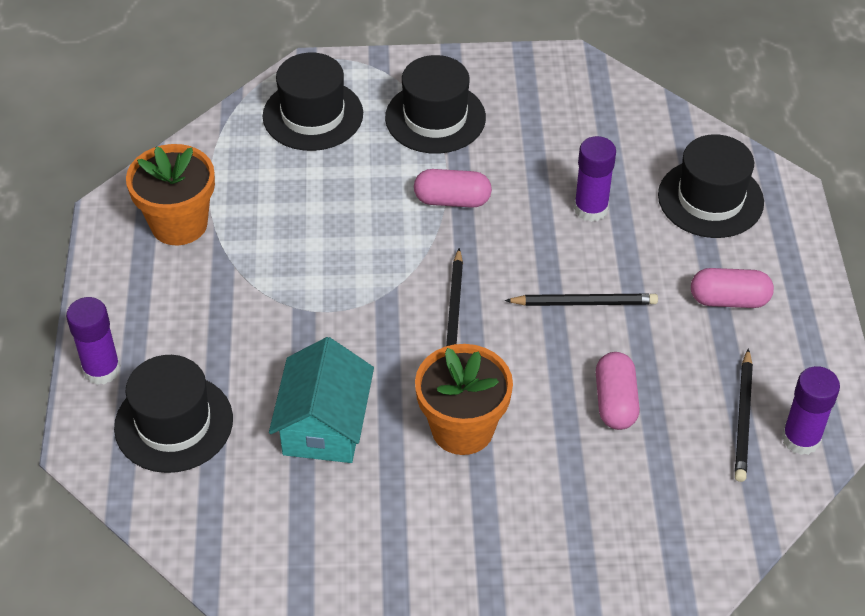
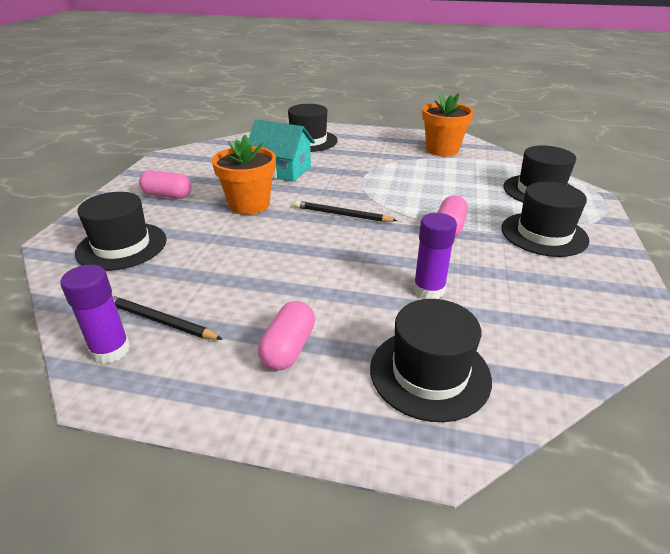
camera: 105 degrees right, 15 degrees down
(102, 369) = (349, 130): purple glue stick -> none
(584, 302) = (325, 266): black pencil -> none
(615, 402) = (226, 261): pink capsule -> pink capsule (167, 195)
(629, 534) = (122, 246): none -> black hat

